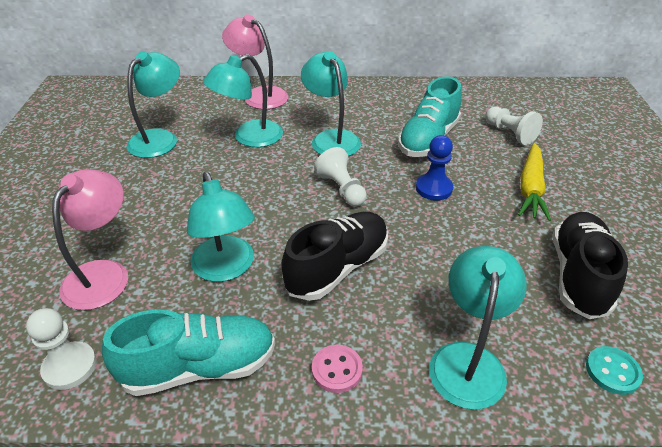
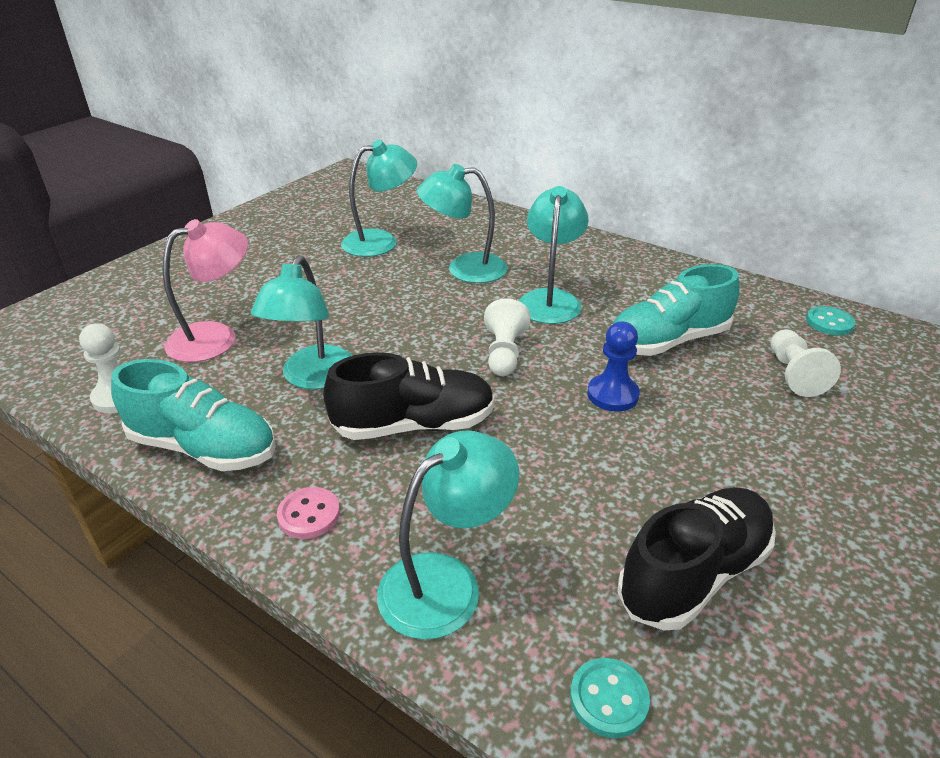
camera: 35 degrees right, 5 degrees down
(259, 95) = (520, 231): pink lamp -> none
(496, 94) = (829, 323): none -> turquoise button
(530, 188) = (747, 447): yellow carrot -> none

